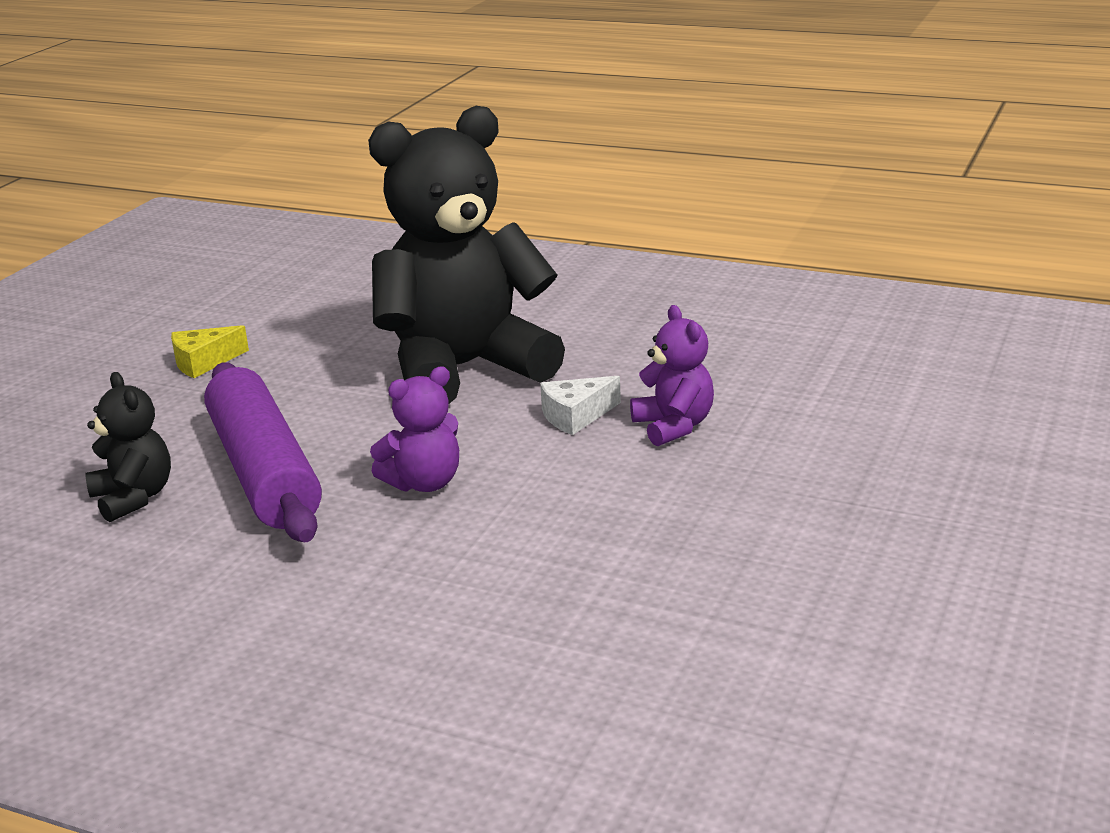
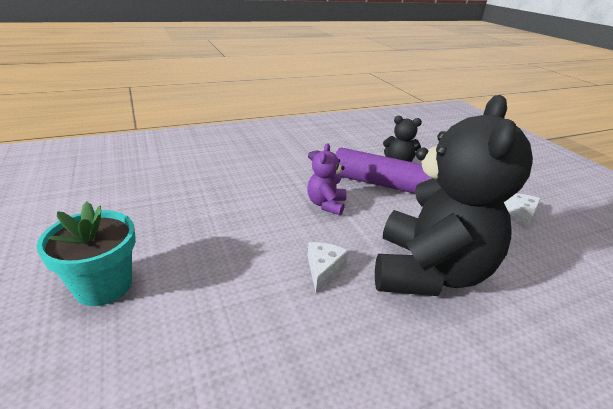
camera: 130 degrees right, 5 degrees up
(204, 362) = (520, 214): yellow cheese -> white cheese
(674, 426) = (264, 290): purple teddy bear -> none
(868, 507) = (103, 286): none -> turquoise flower pot

